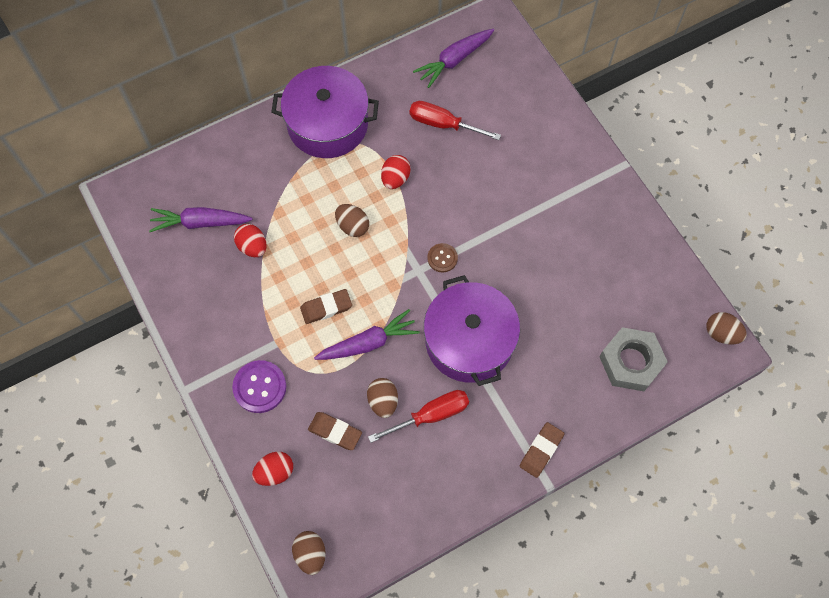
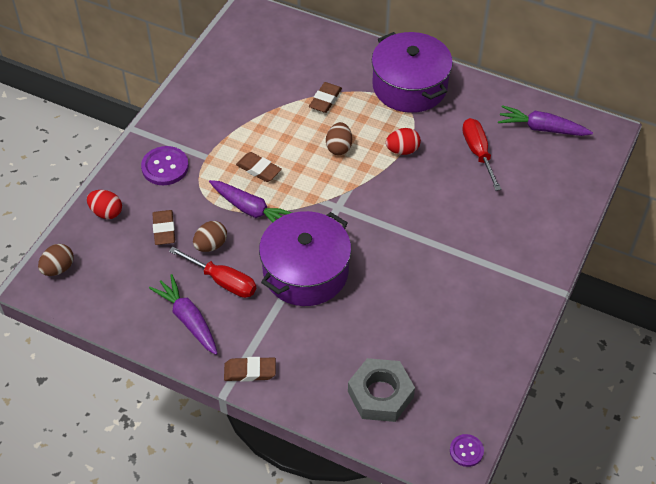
camera: 55 degrees right, 15 degrees down
(200, 223) = (264, 64): purple carrot -> purple carrot (188, 320)
(252, 247) = (271, 101): red egg -> none
(288, 201) = (325, 100): none -> brown eraser
(442, 258) = (361, 216): brown button -> none
(721, 333) = (466, 451): brown egg -> purple button

